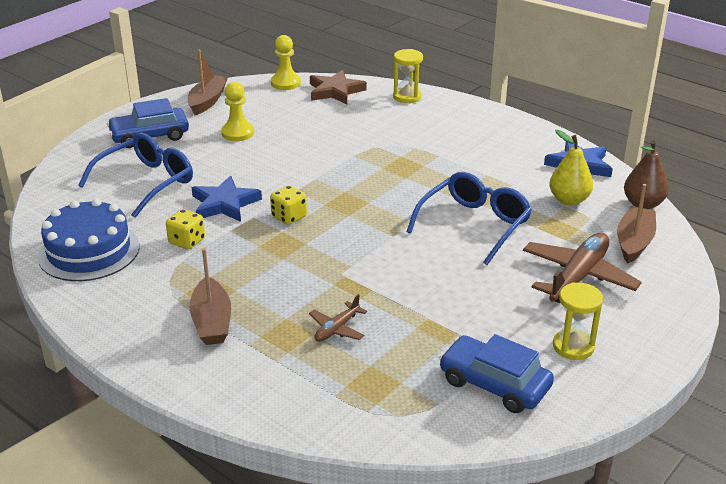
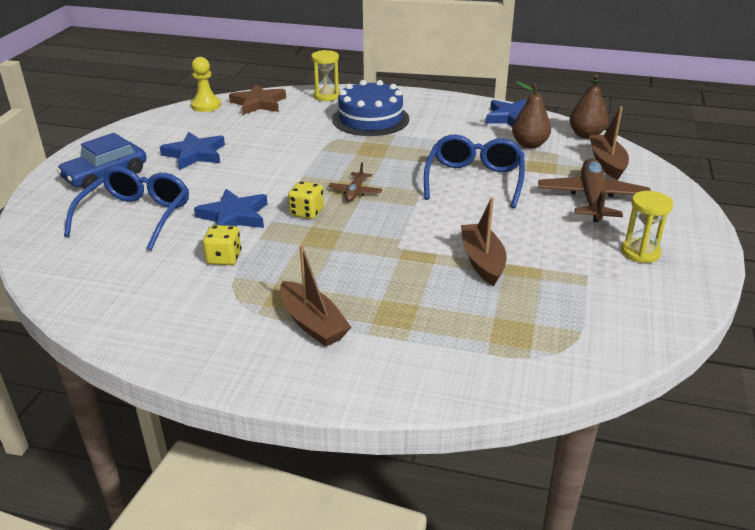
camera: 25 degrees left, 0 degrees up
(89, 251) = (125, 294): blue cake -> blue cake (370, 119)
(207, 101) = (141, 134): brown boat -> brown boat (482, 261)
(237, 133) = (195, 154): yellow pawn -> blue star
(337, 329) = (437, 295): brown plane -> brown plane (355, 192)
(494, 384) = (610, 300): blue car -> none
(568, 200) = (529, 144): yellow pear -> brown pear

